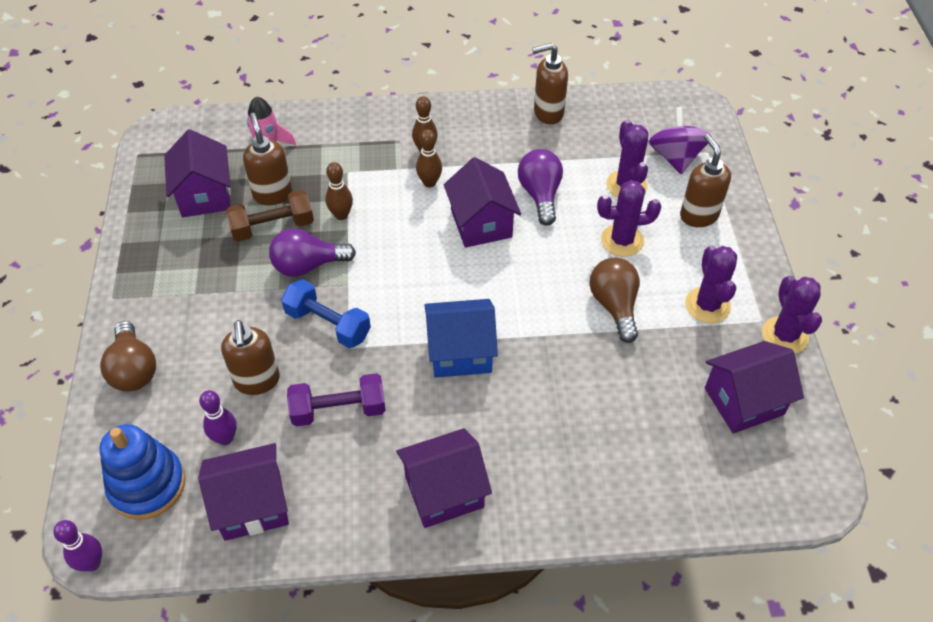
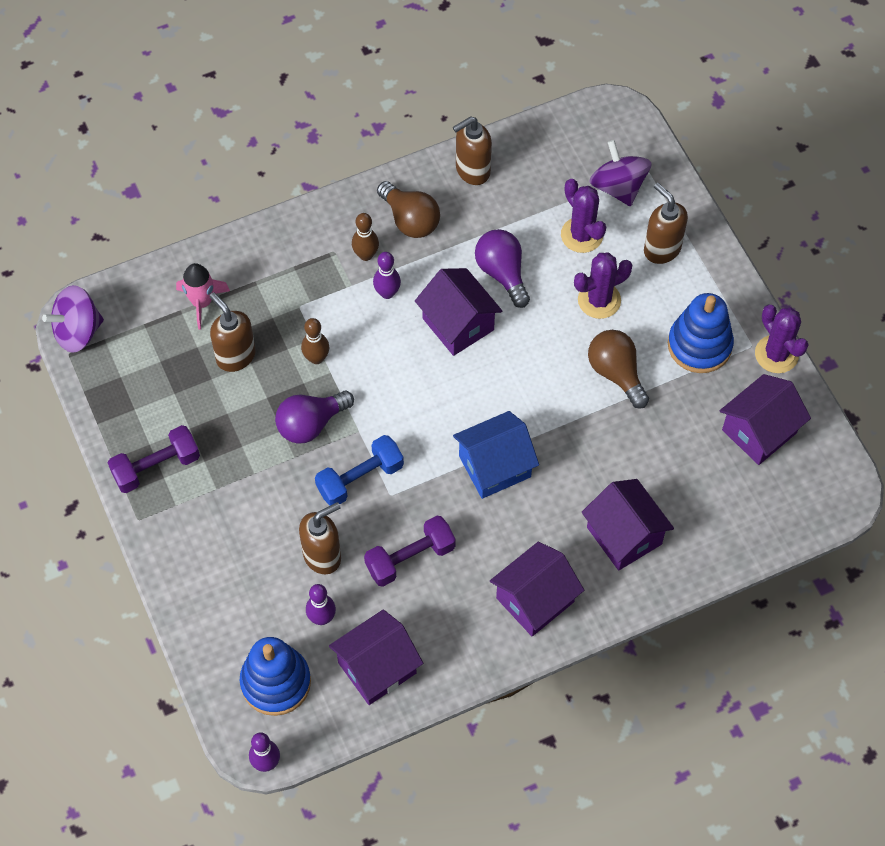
camera: 20 degrees left, 10 degrees up
(134, 369) = (201, 583): brown light bulb -> brown light bulb (410, 220)
(154, 260) = (156, 467): none -> purple dumbbell
(155, 140) = (78, 331): none -> purple spinning top
(205, 195) = (167, 379): purple house -> purple house (624, 536)
(257, 381) = (322, 556): brown soap dispenser -> brown soap dispenser turned 90 degrees counterclockwise
(273, 227) = (255, 393): brown dumbbell -> none
(328, 324) = (360, 478): blue dumbbell -> blue dumbbell turned 45 degrees counterclockwise
(429, 182) = (387, 293): brown bowling pin -> purple bowling pin
(707, 305) = (699, 345): purple cactus -> blue stacking toy

